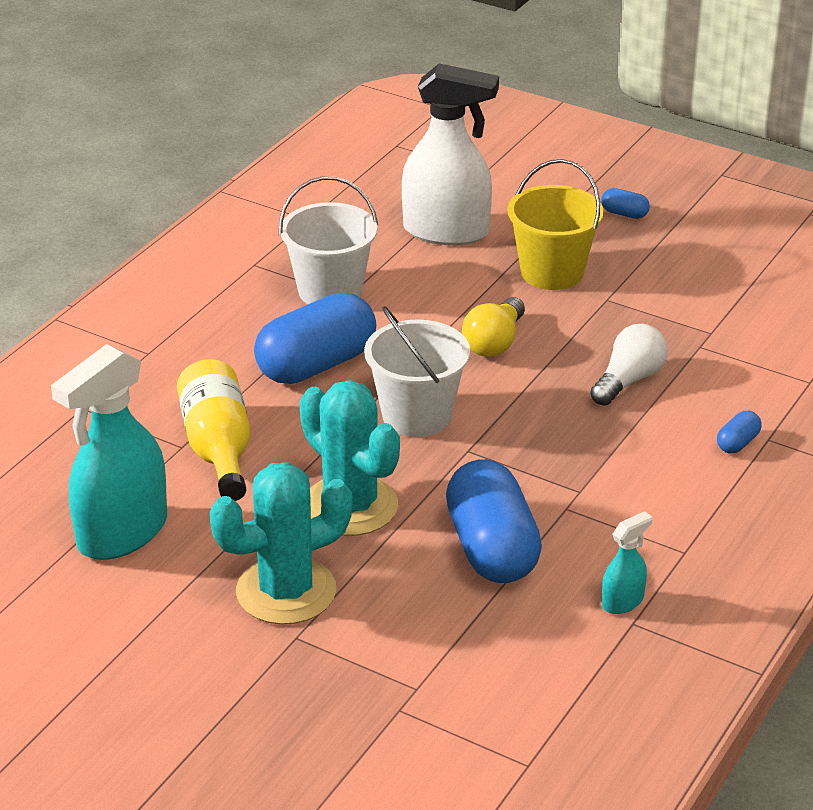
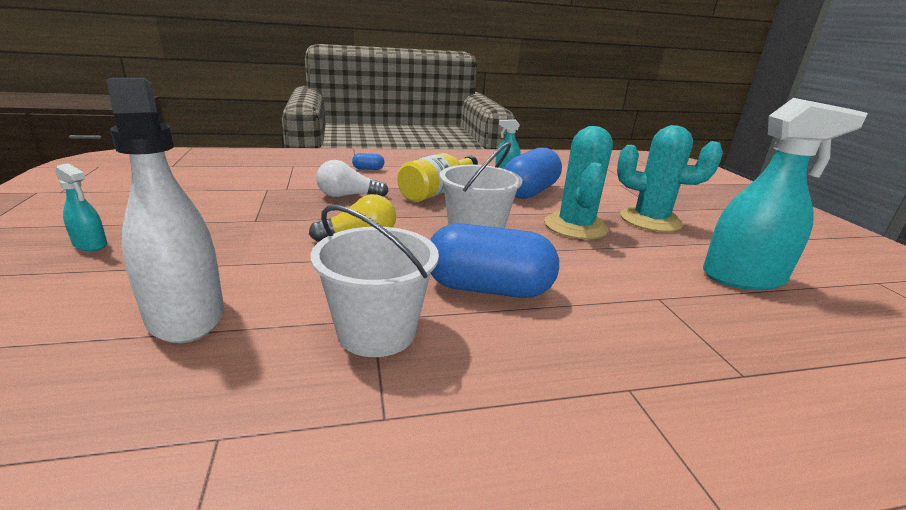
camera: 135 degrees left, 10 degrees down
(218, 448) = (630, 283): yellow bottle -> yellow bottle (437, 191)
(552, 272) = (231, 245): yellow bucket -> none
(624, 213) = (90, 245): blue capsule -> turquoise spray bottle

